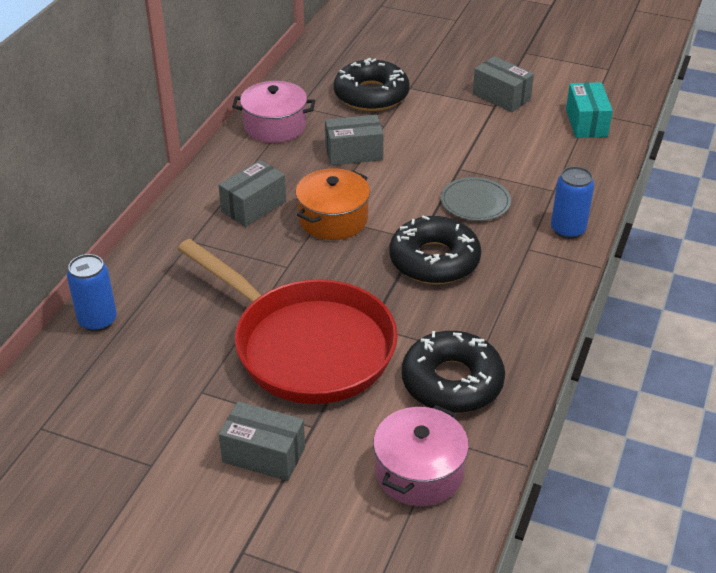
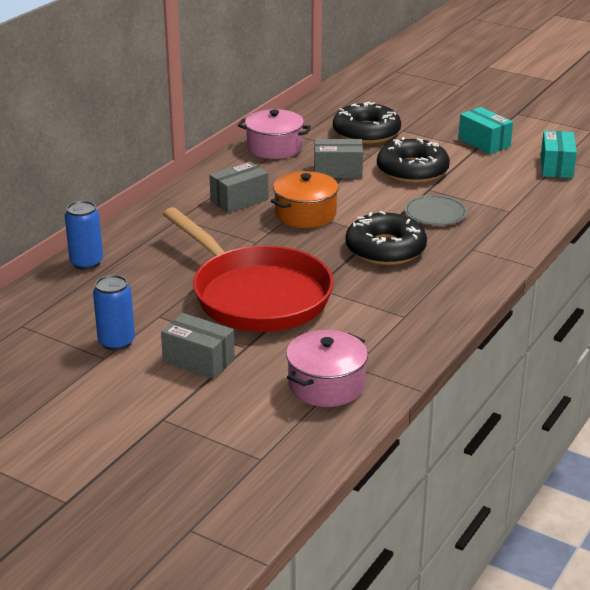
camera: 10 degrees right, 10 degrees down
(452, 382) = (374, 330): black donut -> black donut (412, 170)
(501, 97) = (484, 143): grey box -> turquoise box
(568, 230) = (513, 239): blue can -> blue can (116, 342)

